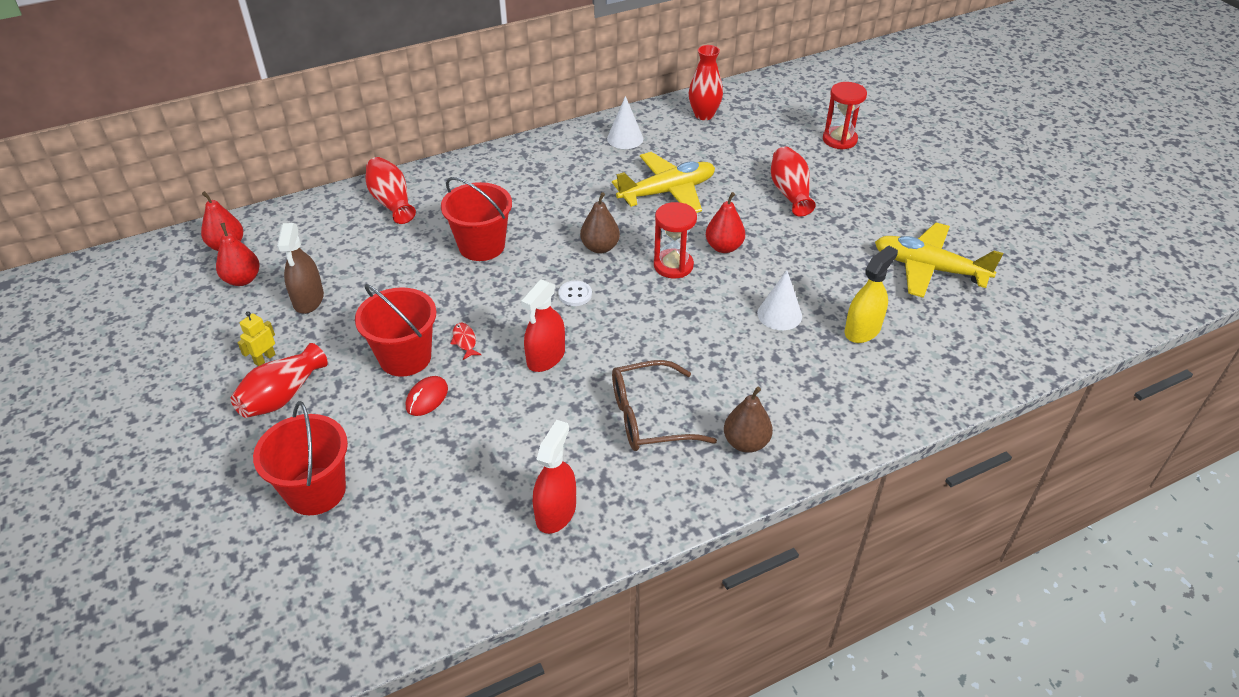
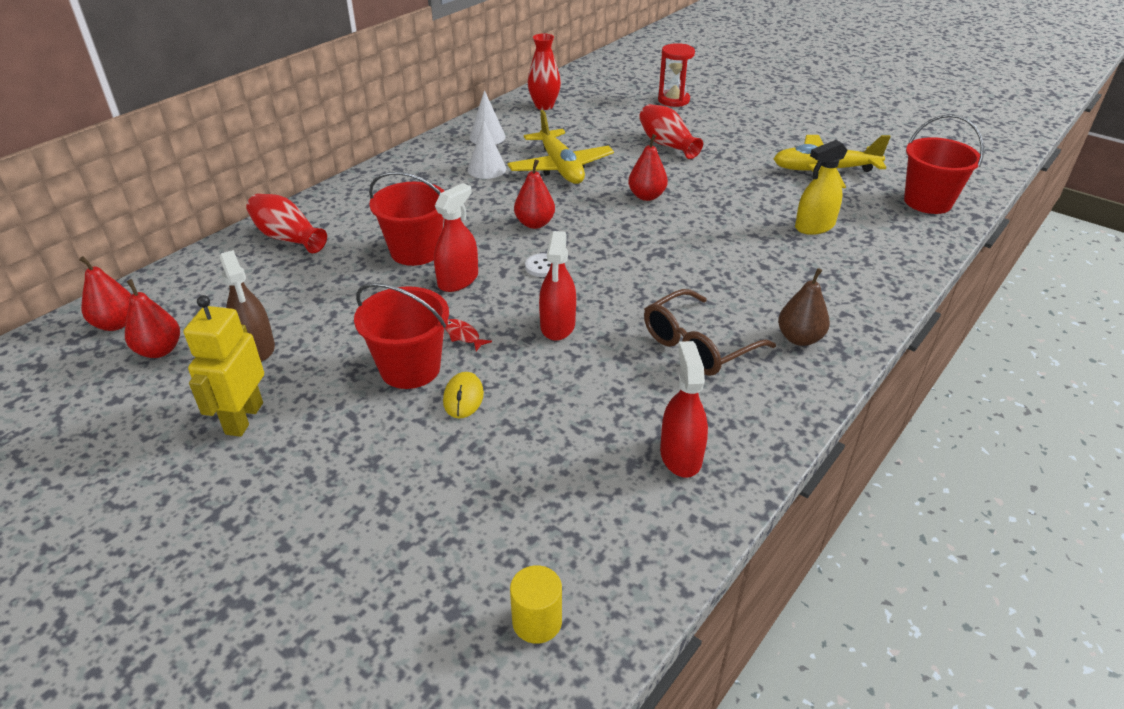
camera: 25 degrees left, 5 degrees down
(264, 359) = (243, 418): yellow robot -> yellow robot, size x1.89
(282, 396) = (293, 448): red vase -> none
(316, 491) = (405, 528): red bucket -> red bucket (927, 202)
(355, 599) = (537, 621): none -> yellow cylinder
(427, 398) = (463, 398): red mouse -> yellow mouse
(496, 286) = (458, 280): none -> red spray bottle
(600, 247) = (534, 224): brown pear -> red pear
(667, 192) = (560, 167): yellow plane -> yellow plane turned 120 degrees clockwise
(673, 265) = (614, 221): red hourglass -> none
(779, 314) = (738, 233): white cone -> white cone (487, 169)
(862, 330) = (814, 226): yellow spray bottle -> yellow spray bottle turned 135 degrees counterclockwise

